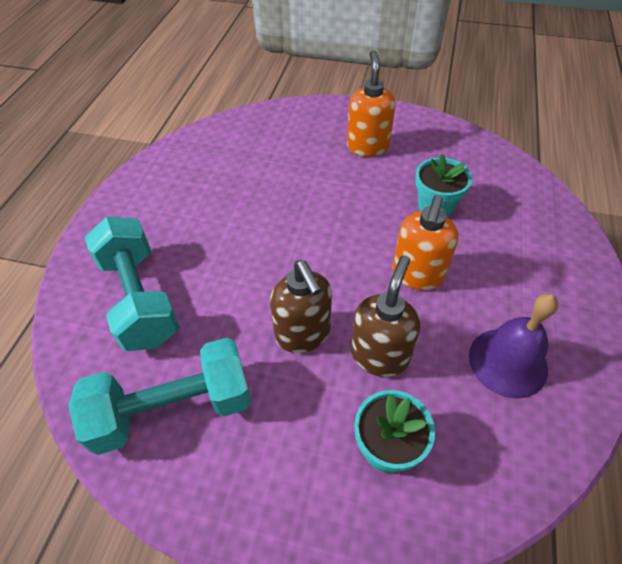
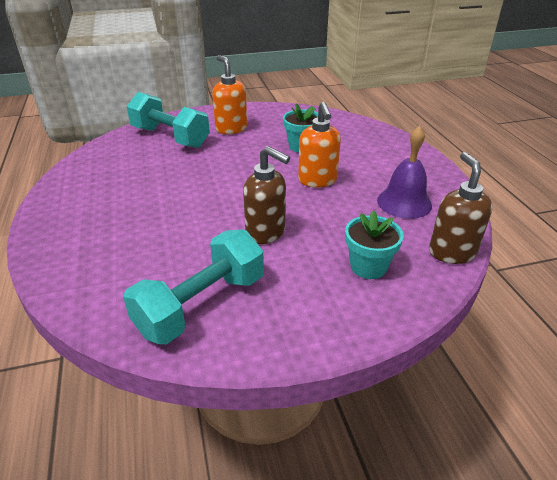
camera: 30 degrees left, 15 degrees down
(140, 298) = (119, 255): turquoise dumbbell -> turquoise dumbbell (170, 137)
(380, 355) = (326, 225): brown soap dispenser -> brown soap dispenser (451, 252)

